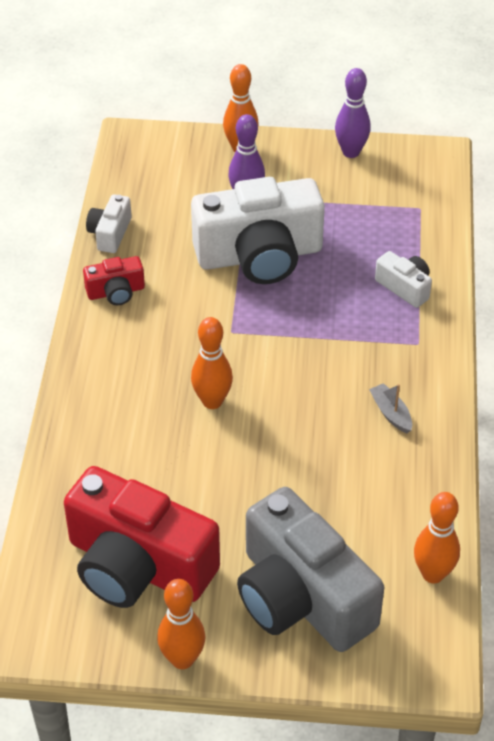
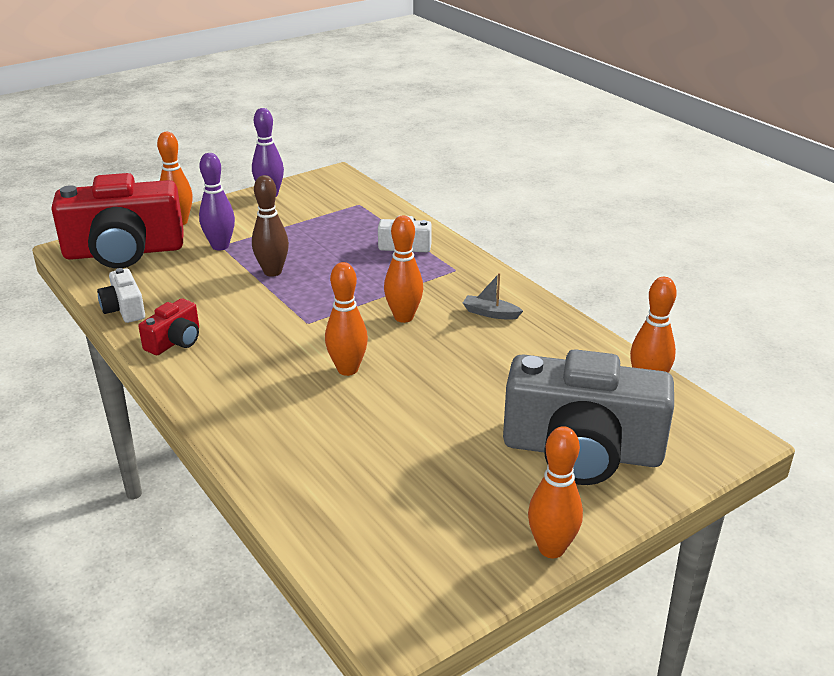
camera: 40 degrees left, 15 degrees down
(137, 565) = (427, 507): red camera -> red camera (124, 252)
(259, 255) = (272, 272): white camera -> brown bowling pin
(313, 373) = (403, 317): none -> orange bowling pin

